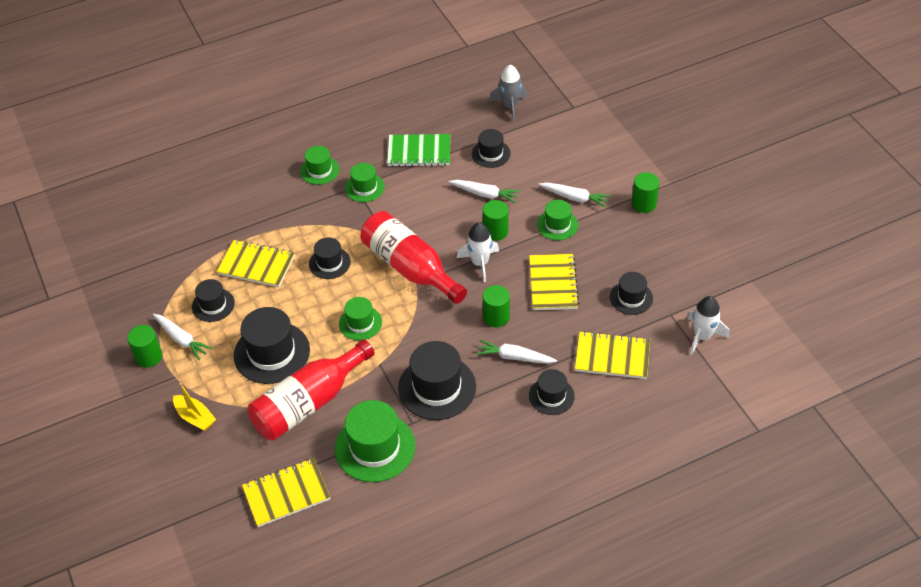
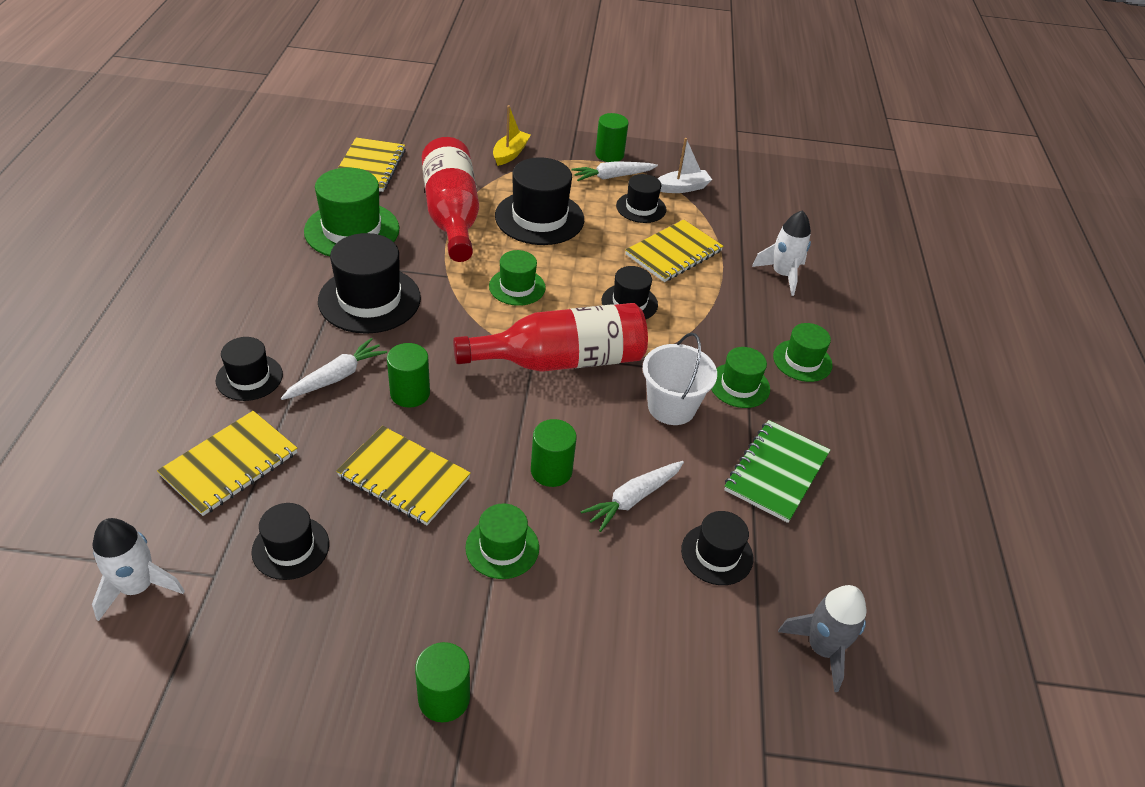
camera: 115 degrees right, 5 degrees down
(166, 294) = (682, 188): none -> white boat
(195, 417) = (510, 154): yellow boat -> yellow boat turned 135 degrees clockwise
(407, 207) = (671, 407): none -> white bucket
(480, 263) = (510, 425): white rocket -> white rocket (782, 275)
(574, 198) = (538, 605): white carrot -> none

